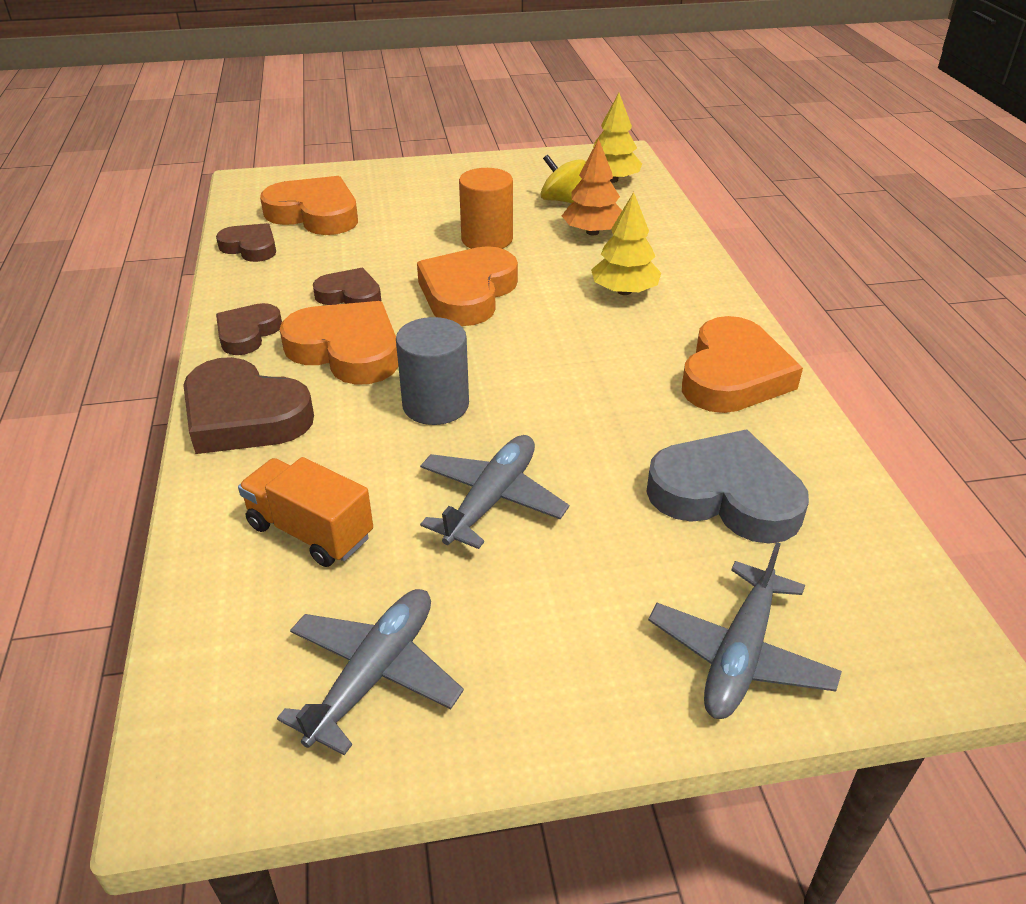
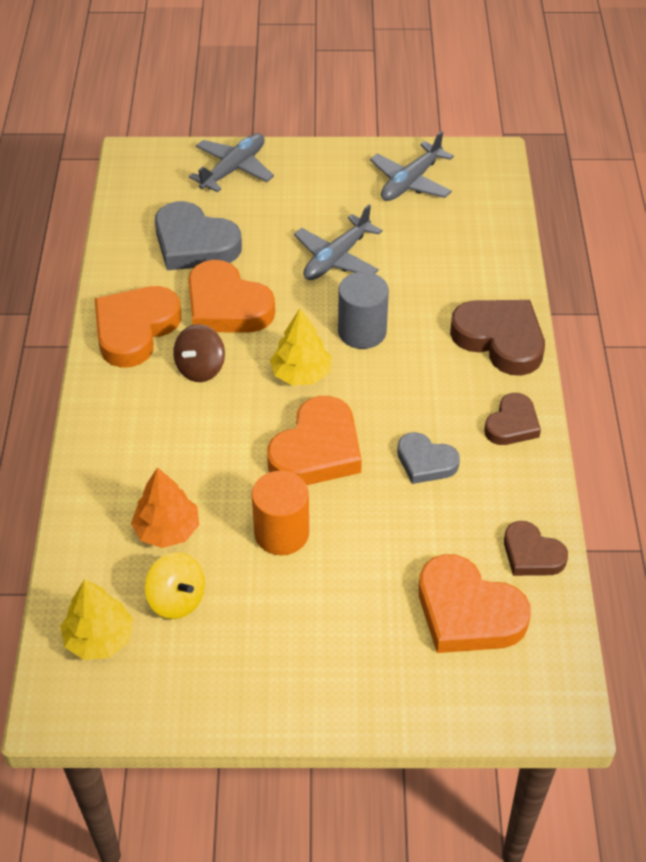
camera: 170 degrees left, 10 degrees up
(310, 531) = (446, 252): orange truck -> none
(347, 350) = (427, 394): orange heart -> orange heart (226, 306)
(350, 295) = (425, 462): brown heart -> grey heart
(624, 291) = (174, 433): yellow tree -> yellow tree (301, 374)
(628, 346) = (200, 368): none -> brown spinning top

